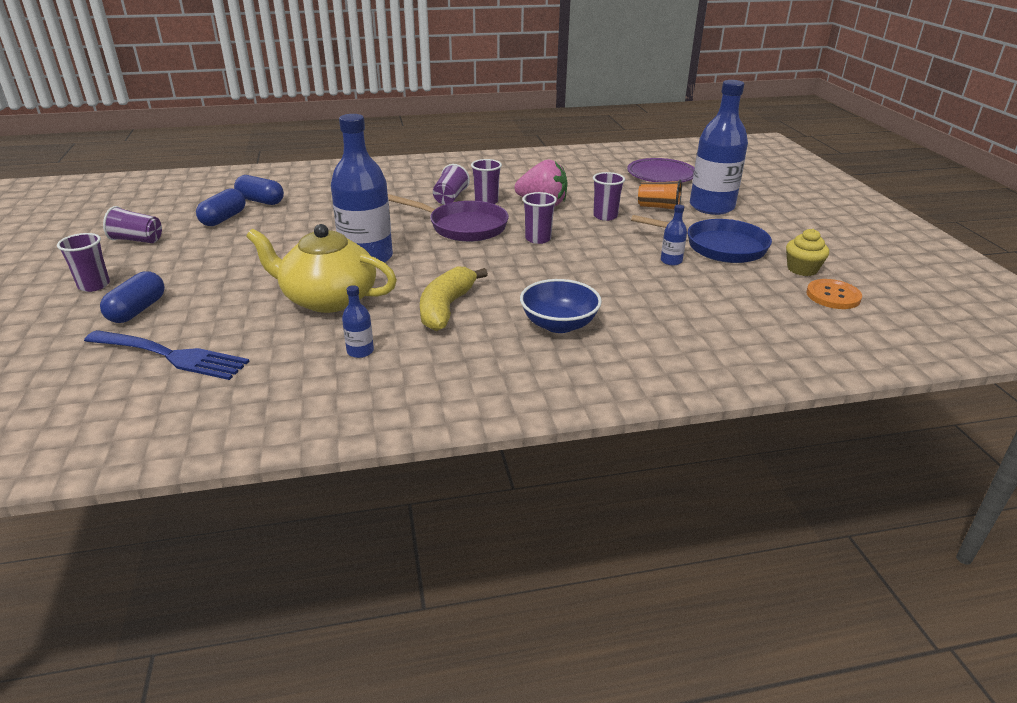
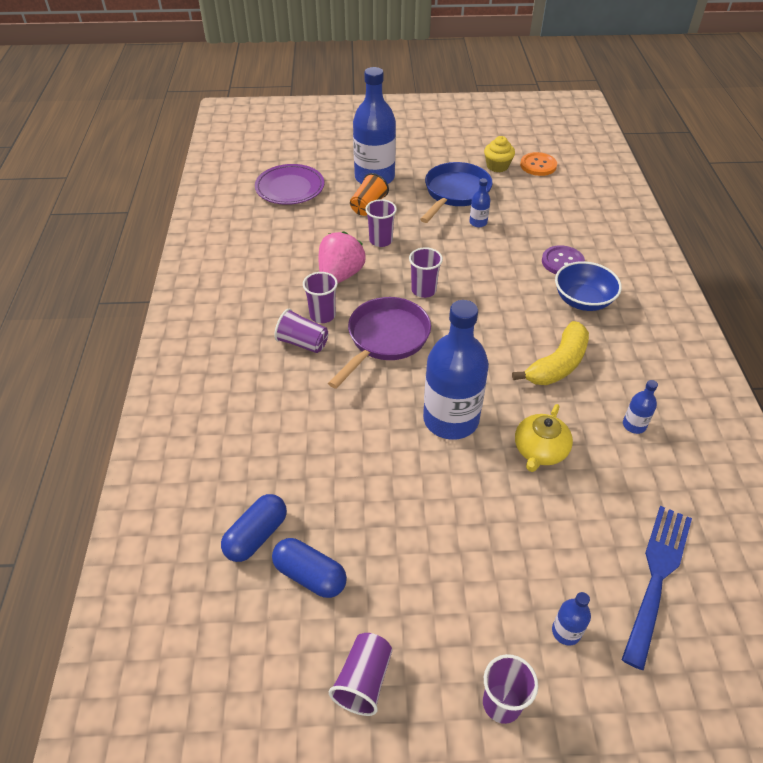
camera: 80 degrees left, 15 degrees up
(137, 310) = (566, 631): blue capsule -> blue bottle
(328, 299) = (540, 450): yellow teapot -> yellow teapot, size x0.59
(446, 308) = (557, 364): yellow banana -> yellow banana turned 75 degrees counterclockwise
(627, 312) = (562, 262): none -> purple button

